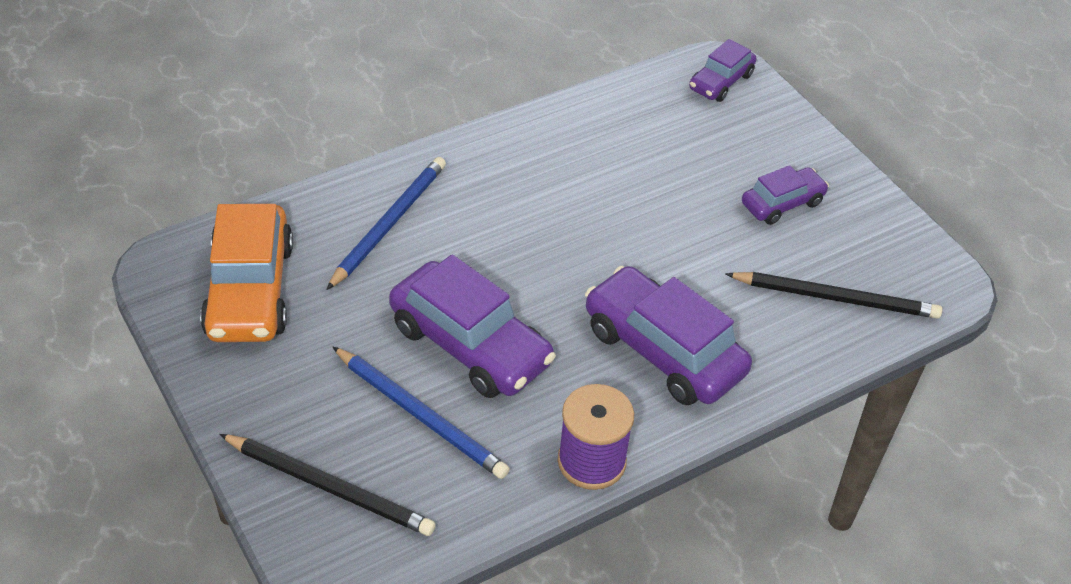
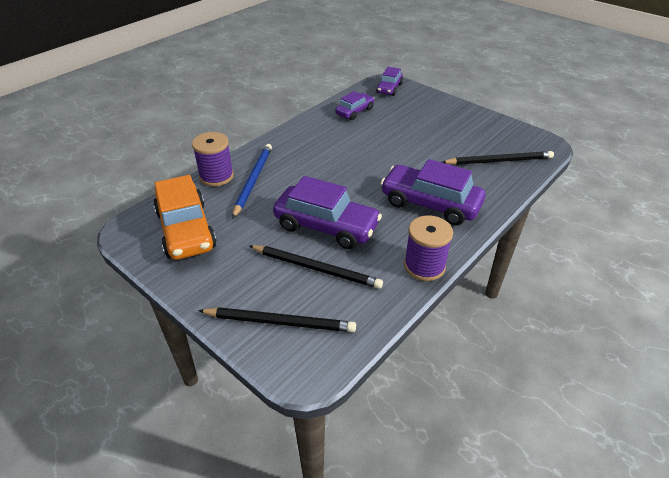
camera: 15 degrees left, 5 degrees down
(333, 199) = (216, 176): none -> purple spool
(421, 415) = (316, 268): blue pencil -> black pencil
(782, 203) = (448, 128): purple car -> purple car (355, 111)

